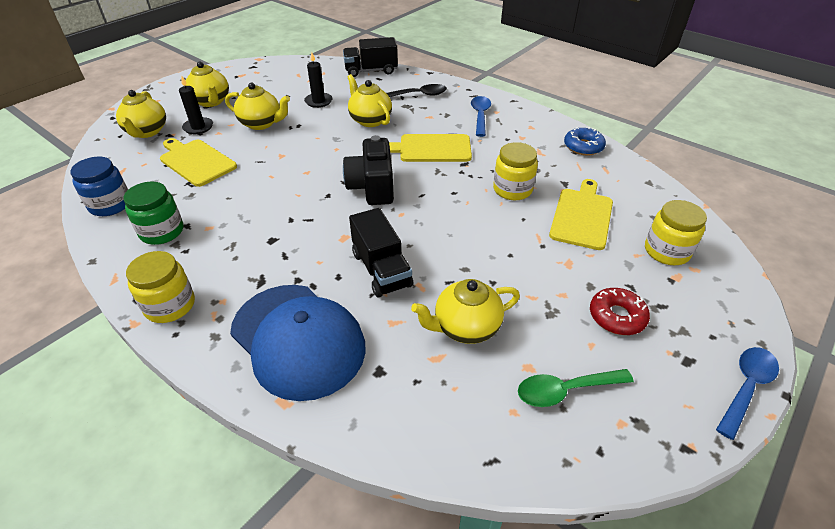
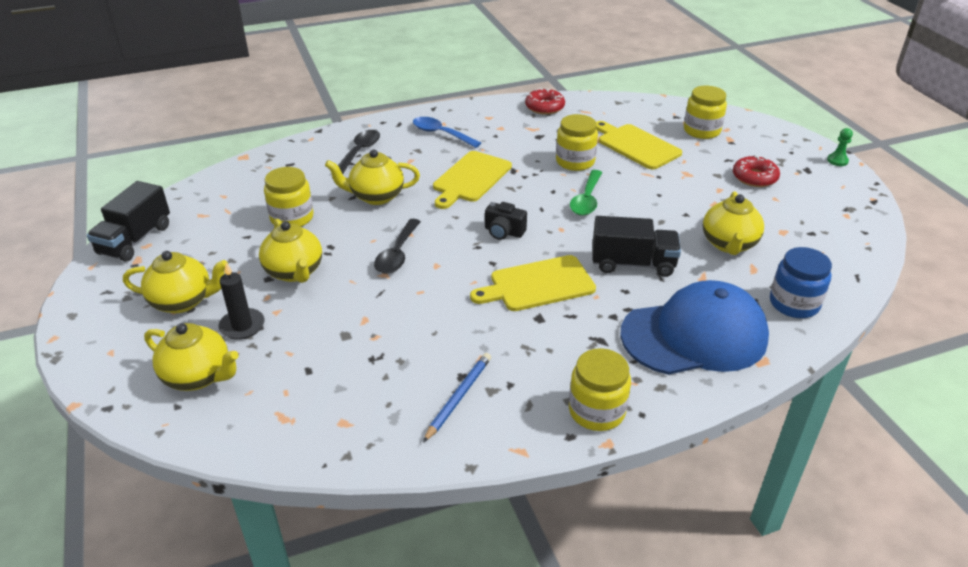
camera: 60 degrees left, 5 degrees down
(110, 205) = (359, 437): blue jar -> blue jar (794, 304)
(162, 232) = (458, 397): green jar -> blue pencil
(196, 161) = (329, 343): yellow cutting board -> yellow cutting board (538, 285)
(261, 123) = (294, 272): yellow teapot -> yellow teapot turned 105 degrees clockwise
(308, 152) = (397, 254): none -> black spoon
(318, 101) = (292, 218): black candle -> yellow jar
(371, 71) = (264, 163): black truck -> black truck (135, 240)
(372, 187) = (504, 232): black camera -> black camera, size x0.57
(565, 390) = (811, 225): green spoon -> green spoon (586, 200)
(583, 147) = (544, 107): blue donut -> red donut
(746, 387) = (837, 161): blue spoon -> green pawn

